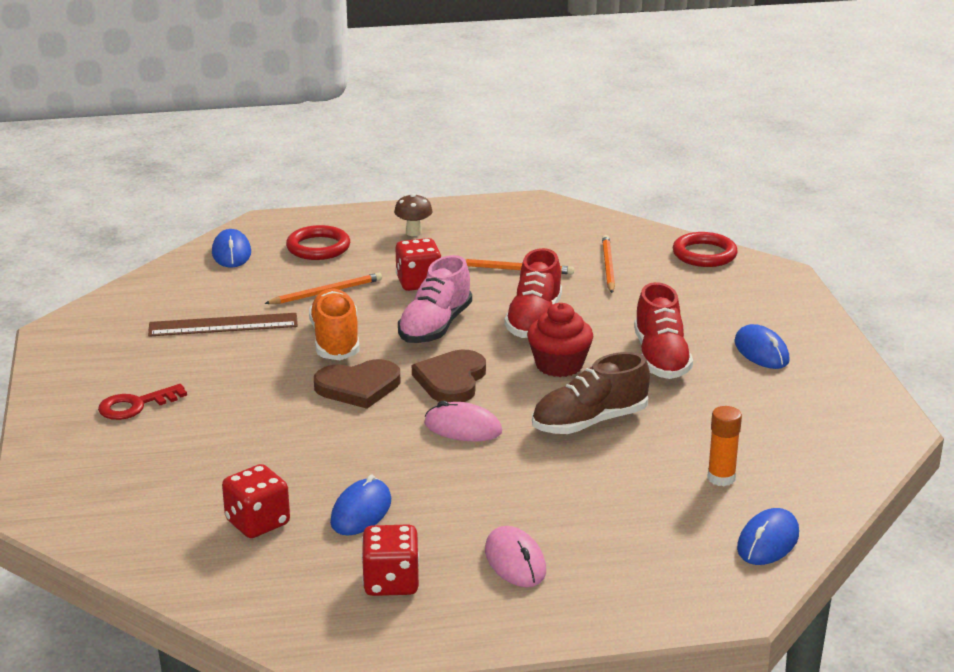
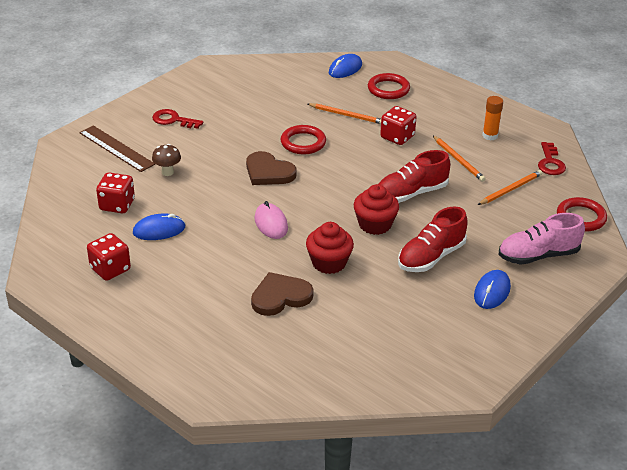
camera: 50 degrees right, 10 degrees up
(223, 325) = (273, 104): brown ruler -> brown ruler (116, 148)
(335, 341) = (303, 143): orange shoe -> red ring
(413, 232) = (449, 108): brown mushroom -> brown mushroom (167, 172)
(435, 327) = (359, 165): pink shoe -> pink shoe (538, 255)
(451, 380) = (312, 197): brown heart -> brown heart (280, 297)
(515, 561) = (168, 300): pink mouse -> none
(589, 422) = (329, 263): brown shoe -> red cupcake
(593, 227) = (550, 162): none -> red key
(721, 478) = (329, 337): orange glue stick -> orange glue stick (490, 136)
(768, 541) = (284, 383): blue mouse -> none

